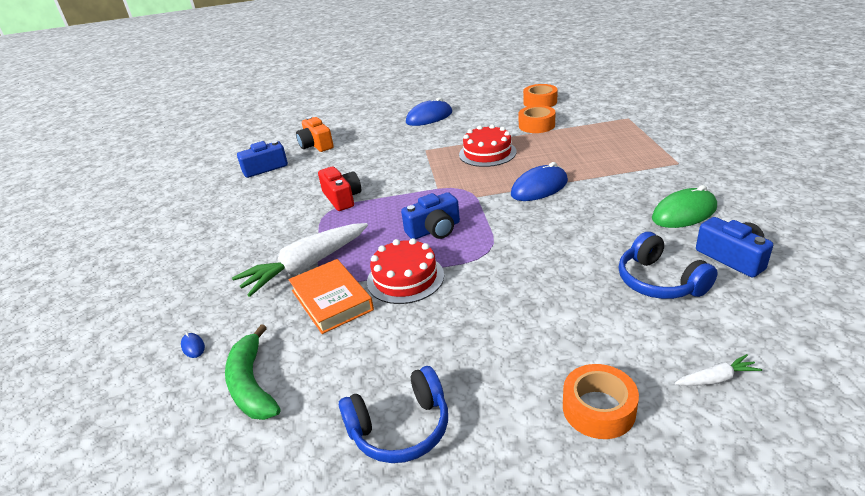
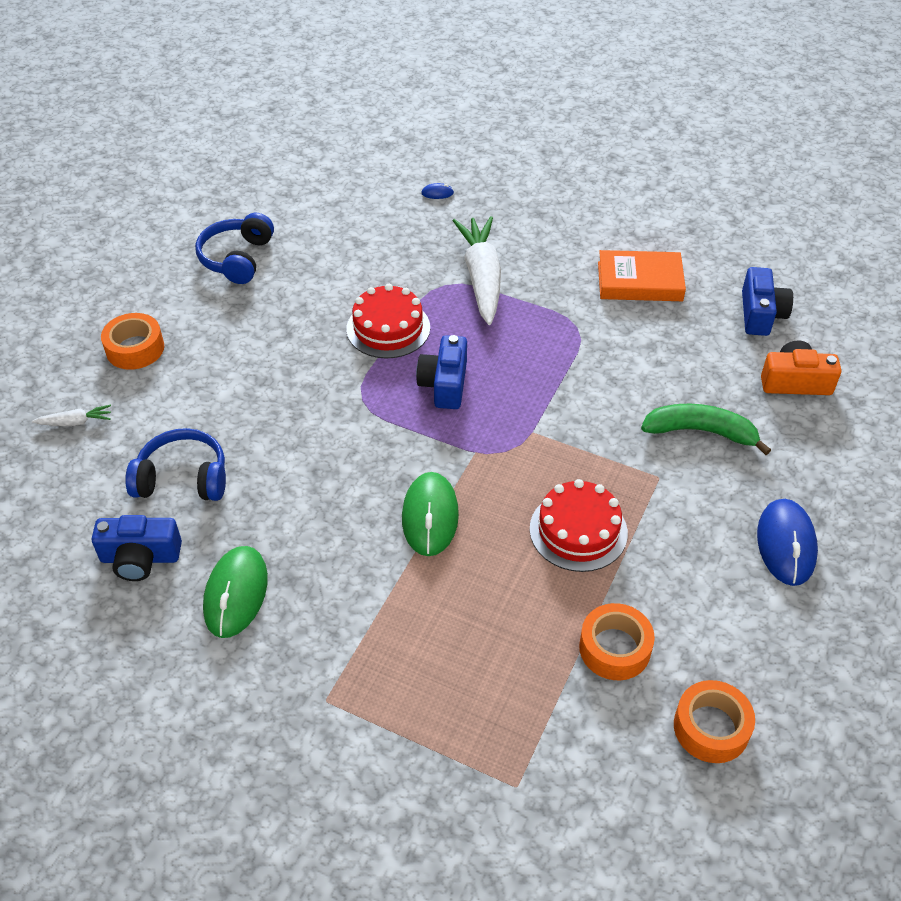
camera: 120 degrees right, 15 degrees up
(252, 385) = (359, 210): green banana -> green banana (700, 431)
(332, 300) = (410, 276): orange book -> orange book (639, 281)
(342, 198) = (597, 347): red camera -> none
(539, 188) = (430, 516): blue mouse -> green mouse
(716, 379) = (76, 422): white carrot -> white carrot turned 120 degrees counterclockwise

